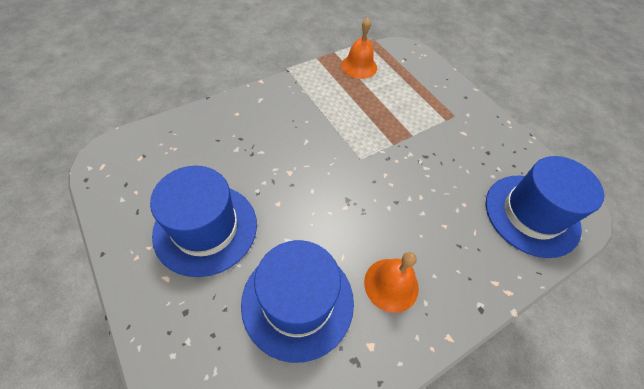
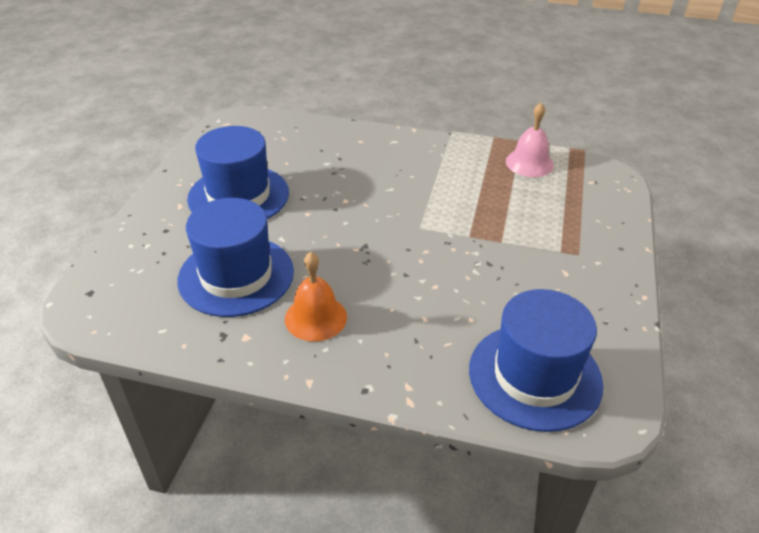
camera: 50 degrees right, 15 degrees down
(359, 66) = (529, 163): orange bell -> pink bell

